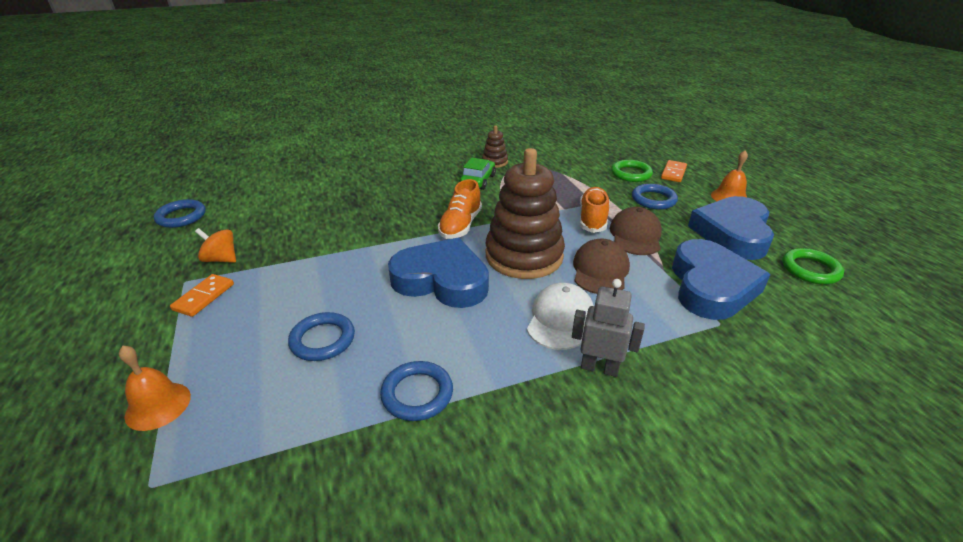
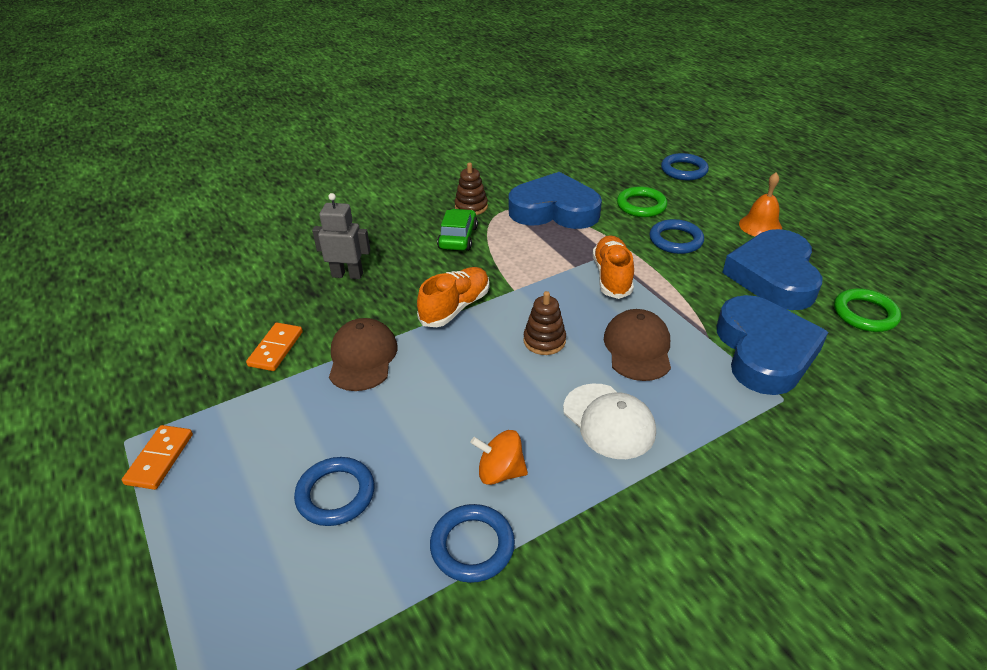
camera: 10 degrees left, 5 degrees up
(158, 405) = (160, 618): orange bell -> none
(181, 217) = (80, 343): blue ring -> blue ring (684, 170)
(221, 259) = (161, 400): orange spinning top -> orange spinning top (500, 472)
(441, 280) = (455, 389): blue heart -> blue heart (554, 210)
(460, 225) = (455, 307): orange shoe -> orange shoe turned 150 degrees counterclockwise
(524, 256) = (544, 341): brown stacking toy -> brown stacking toy, size x0.45
(560, 319) = (608, 421): white cap -> white cap turned 135 degrees clockwise
(599, 368) = (667, 477): grey robot -> grey robot (347, 275)
(635, 235) = (666, 294): brown cap -> brown cap (362, 358)
(673, 173) = (690, 198): orange domino -> orange domino (276, 349)

